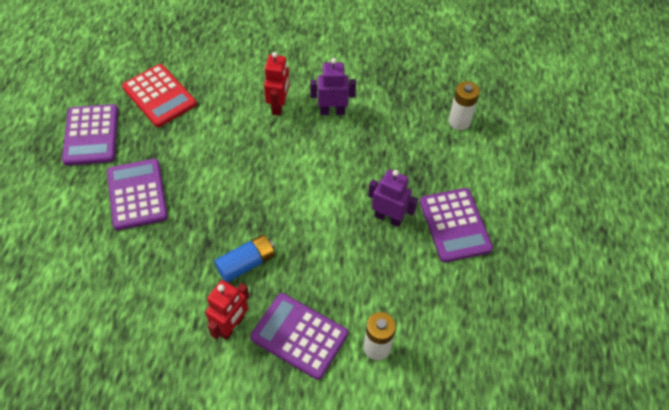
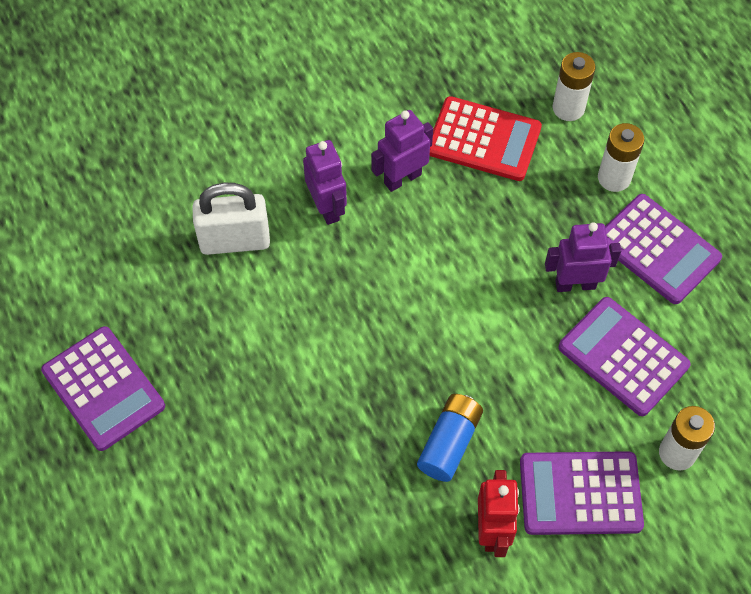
camera: 30 degrees left, 5 degrees up
(137, 194) = (236, 434): purple calculator -> purple calculator (623, 356)
(159, 96) = (153, 280): red calculator -> red calculator (484, 139)
(216, 98) = (235, 241): none -> white padlock
(279, 106) = (327, 208): red robot -> purple robot
(458, 172) = (614, 178): none -> white battery

